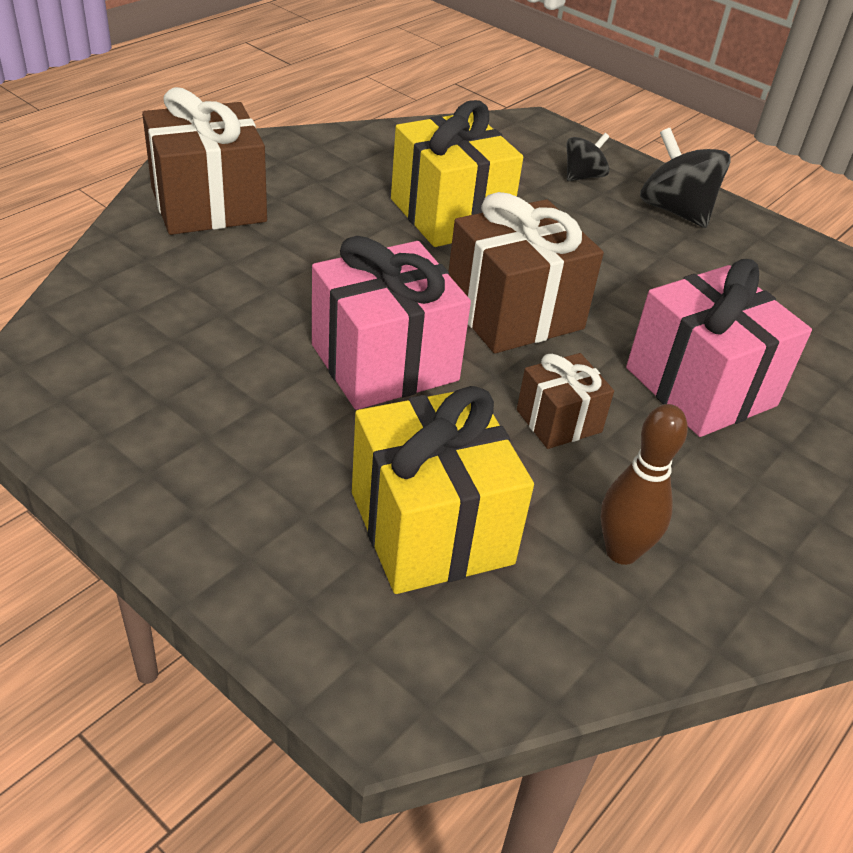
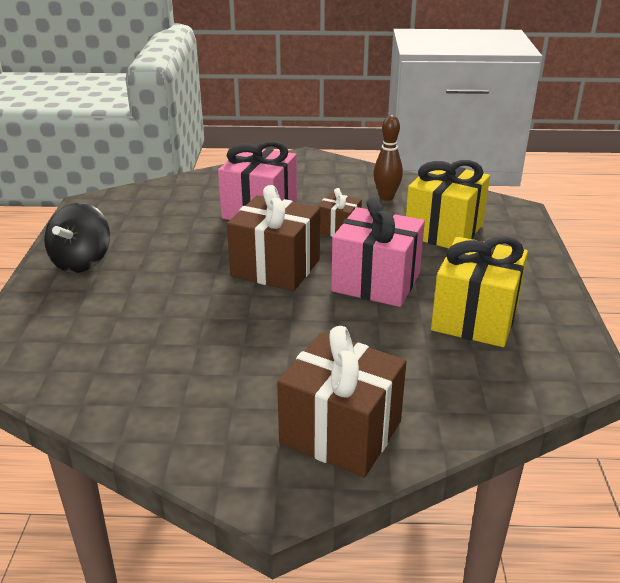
camera: 125 degrees left, 10 degrees down
(450, 214) = (200, 330): yellow gift -> yellow gift (475, 318)
(583, 176) = (71, 306): black spinning top -> none

